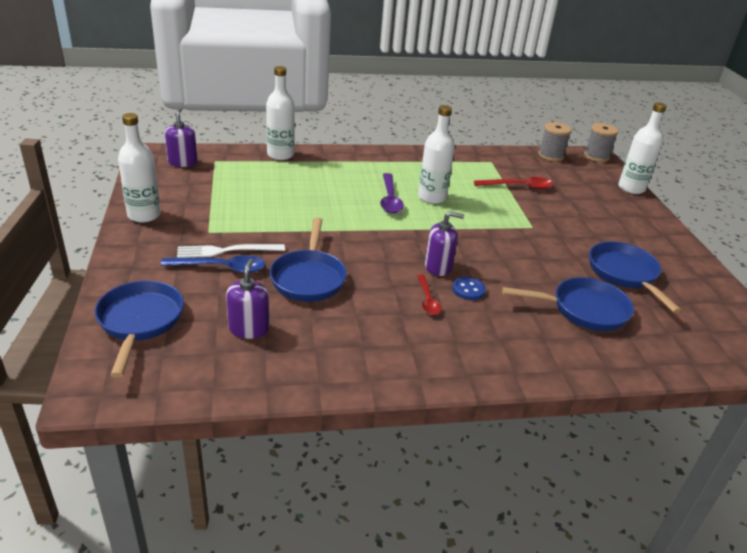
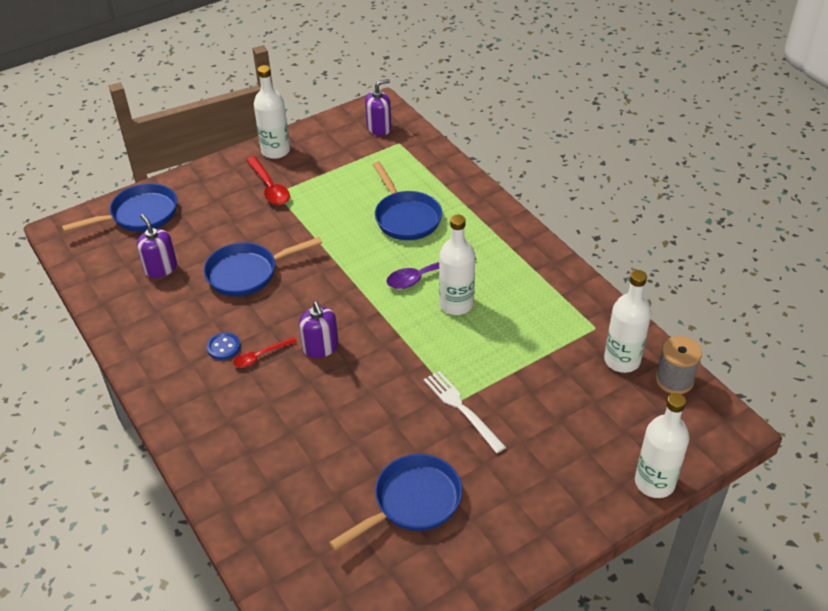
camera: 70 degrees right, 10 degrees up
(221, 268) = (229, 222): blue spoon -> none
(227, 251) = (255, 214): white fork -> white fork (462, 409)
(249, 329) = (161, 268): purple soap dispenser -> purple soap dispenser turned 105 degrees counterclockwise
(280, 155) = (450, 173): white bottle -> white bottle (622, 360)
(468, 290) = (295, 379): blue button -> blue button (223, 347)
(518, 187) = (549, 368): red spoon -> red spoon (269, 187)
(584, 309) = (316, 475): blue pan -> blue pan (406, 217)
(596, 156) = (725, 429): grey spool -> none

